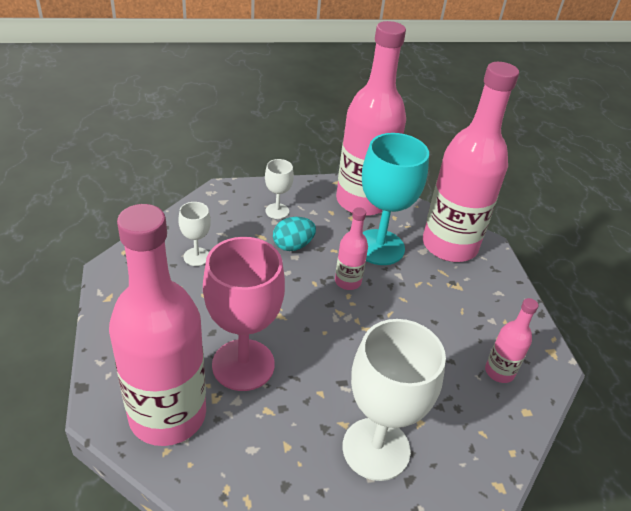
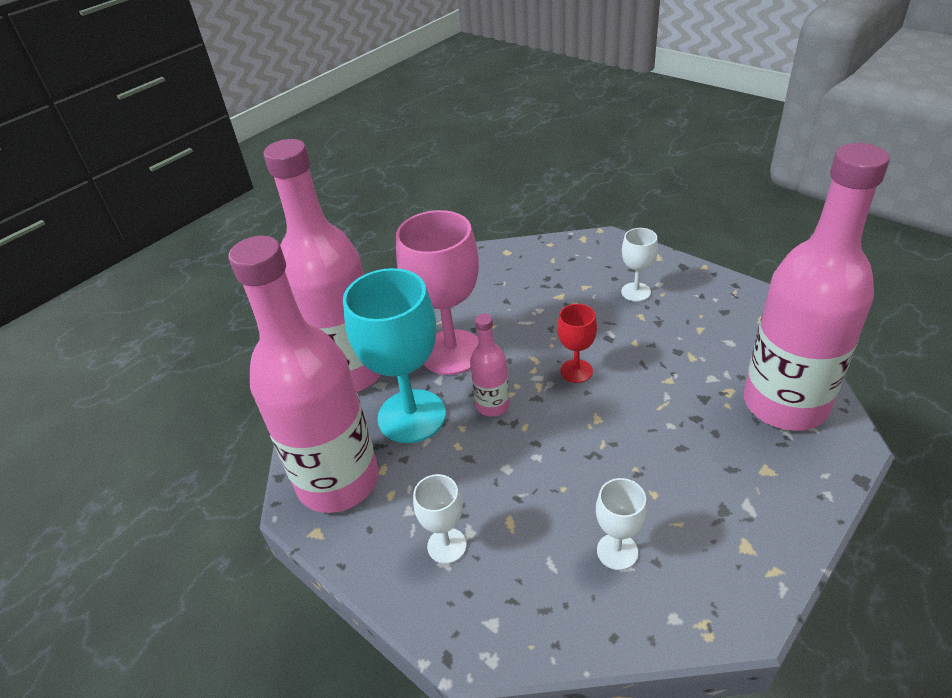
camera: 120 degrees left, 0 degrees up
(243, 365) = (679, 400): pink goblet -> pink goblet (451, 352)
(293, 245) = (491, 482): turquoise egg -> none
(330, 338) = (576, 371): none -> red goblet
(376, 448) = (636, 292): white goblet -> white goblet, size x0.49
(499, 372) = (485, 276): pink bottle -> none

